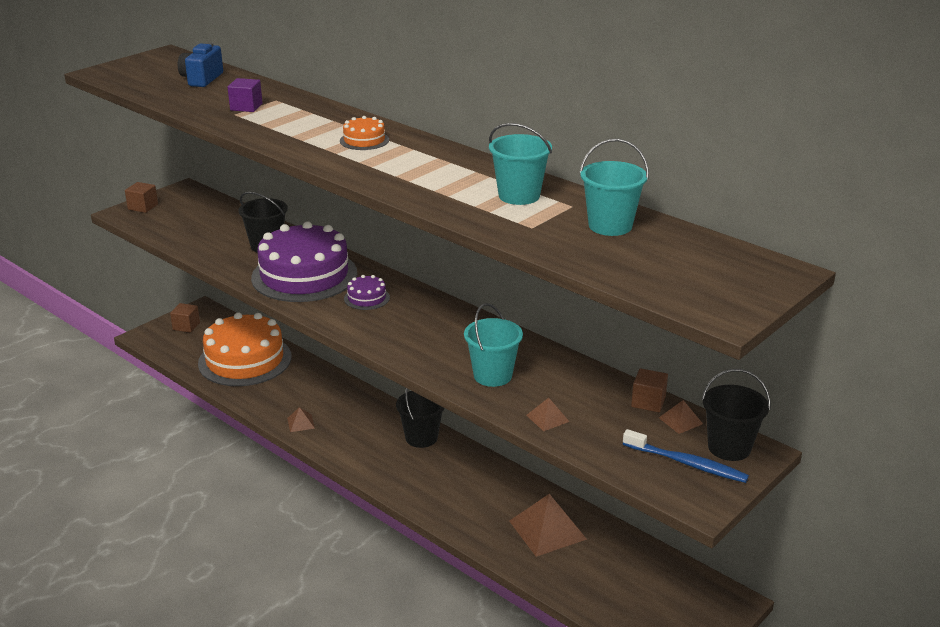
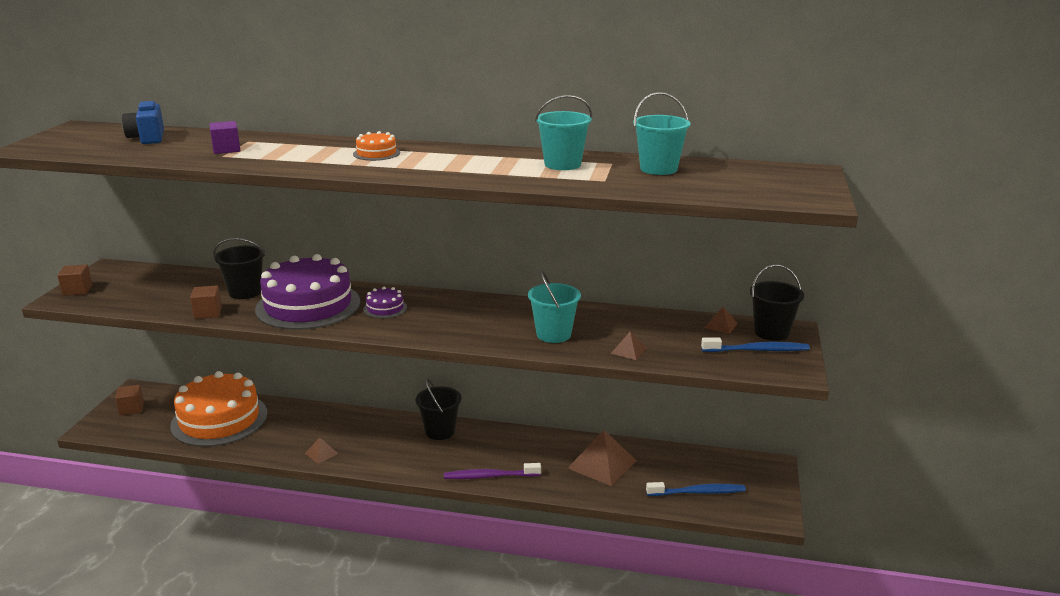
camera: 30 degrees left, 5 degrees down
(427, 501) = (490, 476): none -> purple toothbrush
(619, 598) = (698, 492): none -> blue toothbrush
(648, 402) = (685, 320): brown cube -> brown cube (208, 312)

